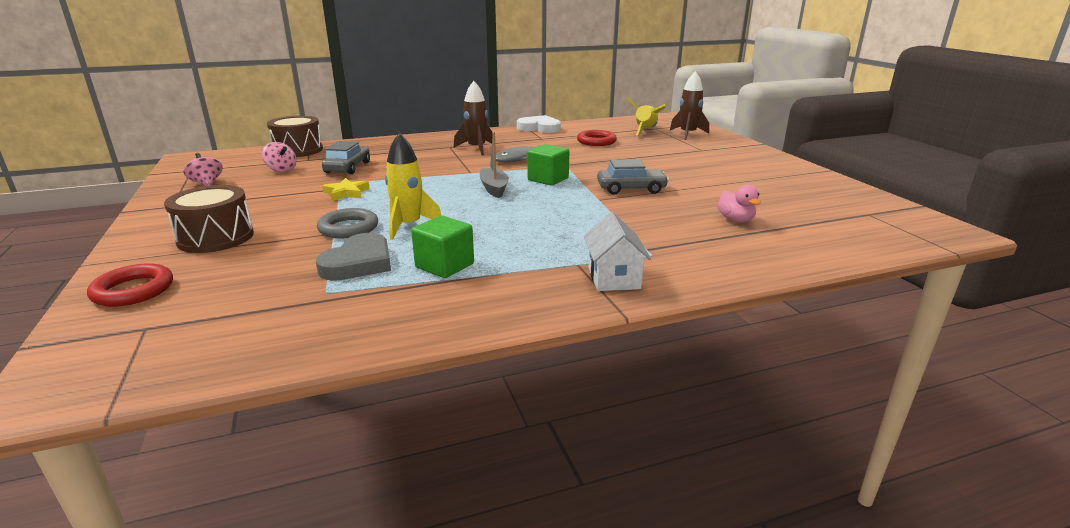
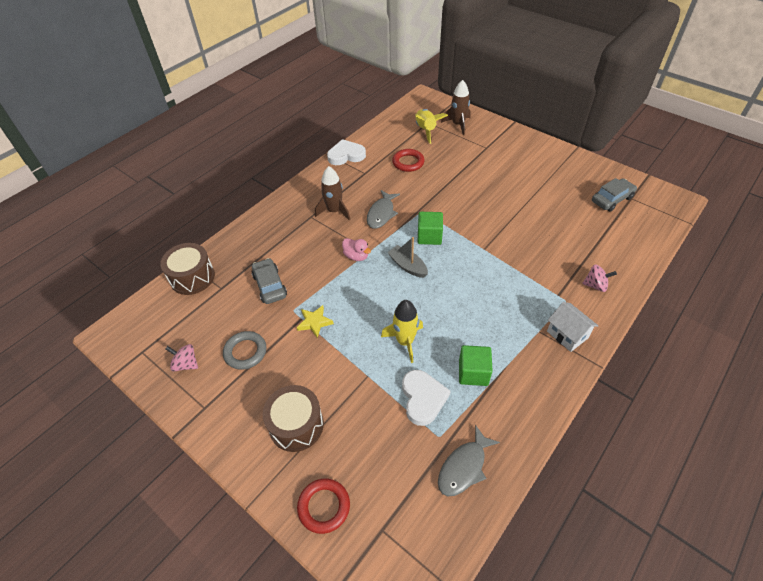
camera: 30 degrees left, 25 degrees up
(281, 170) = (220, 314): pink spinning top -> pink spinning top (595, 285)
(310, 323) = (464, 467): none -> grey fish
(348, 228) = (370, 365): grey ring -> grey ring (245, 352)
(359, 263) = (423, 398): grey heart -> white heart
(631, 189) = (490, 226): grey car -> grey car (612, 199)
(735, 220) = (575, 238): pink duck -> pink duck (356, 256)

